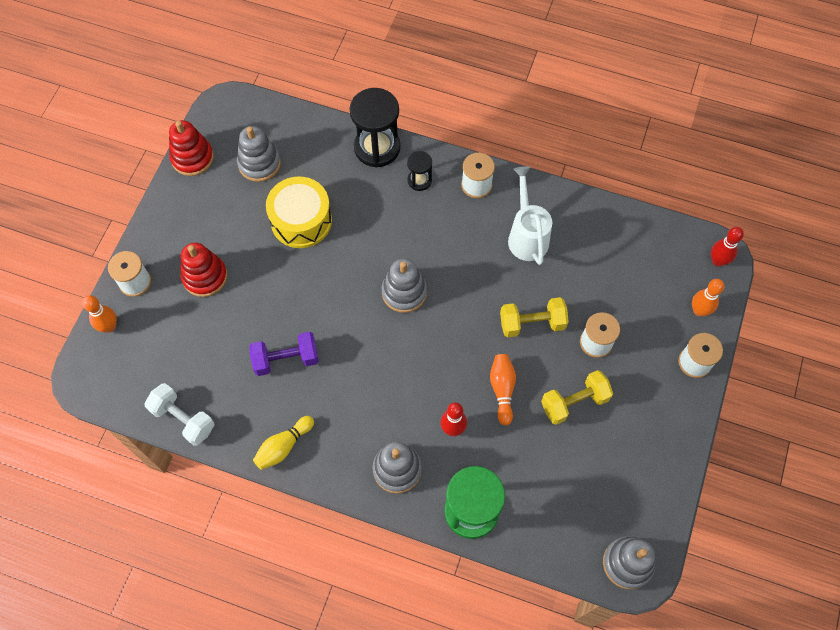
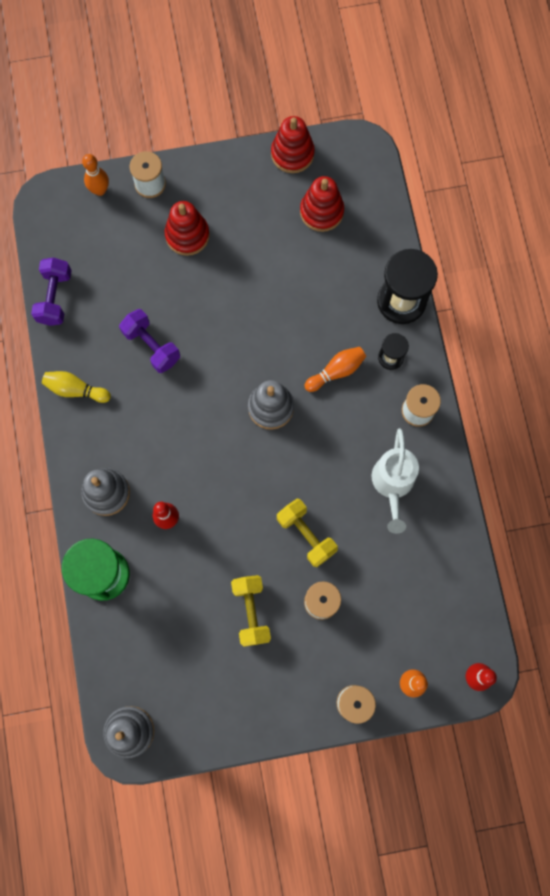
camera: 60 degrees right, 10 degrees up
(183, 419) = (55, 297): white dumbbell -> purple dumbbell
(259, 163) = (321, 211): grey stacking toy -> red stacking toy
(301, 220) = (287, 280): yellow drum -> none
(502, 390) = (227, 542): orange bowling pin -> orange bowling pin (336, 371)
(527, 236) = (392, 484): white watering can -> white watering can turned 135 degrees clockwise
(574, 402) = (251, 611): yellow dumbbell -> yellow dumbbell turned 45 degrees clockwise

